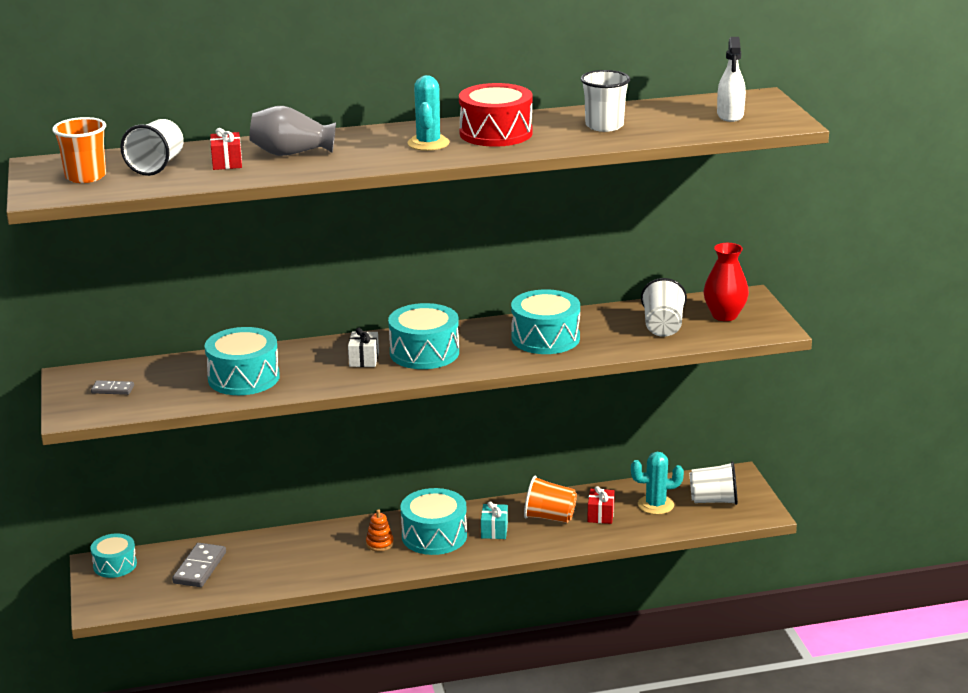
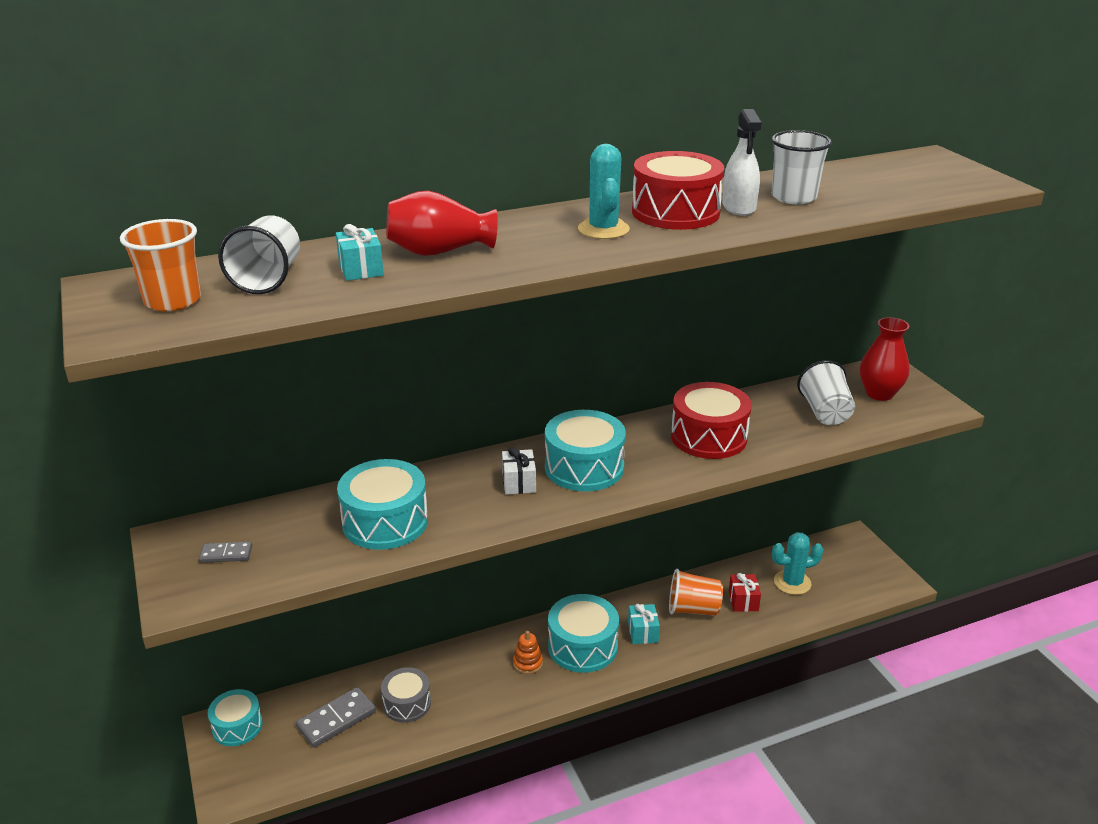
camera: 10 degrees left, 5 degrees up
(200, 568) = (336, 720): grey domino -> grey domino turned 45 degrees clockwise
(227, 163) = (361, 269): red gift -> turquoise gift
(263, 562) = (407, 703): none -> grey drum
(291, 153) = (439, 252): grey vase -> red vase
(545, 338) = (708, 437): turquoise drum -> red drum
(713, 500) = (845, 571): white cup -> none
(730, 115) = (921, 178): white spray bottle -> white spray bottle (739, 207)

